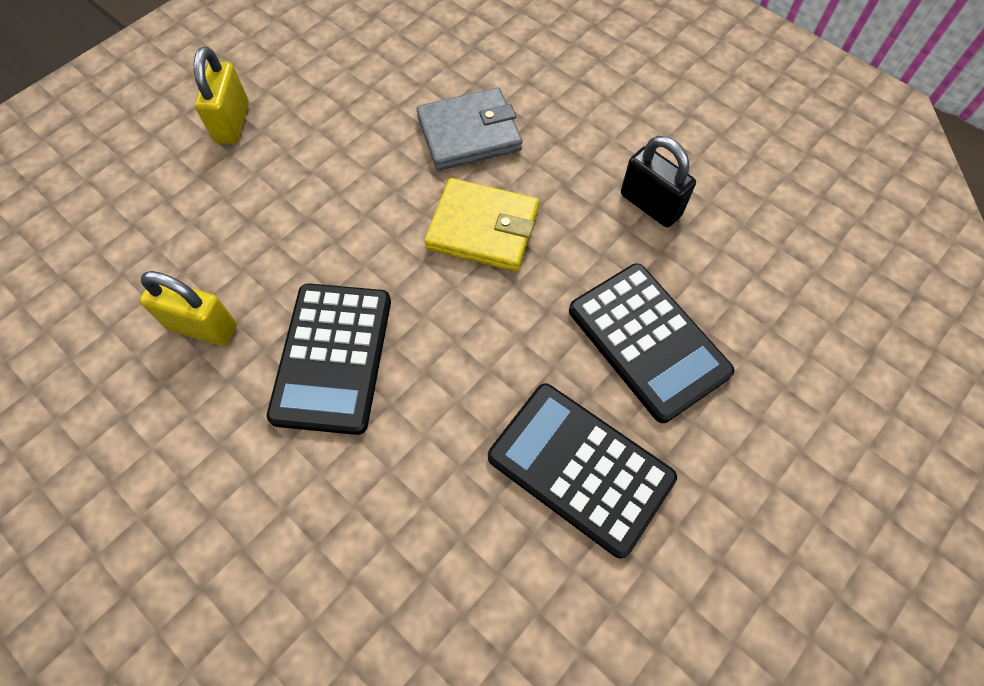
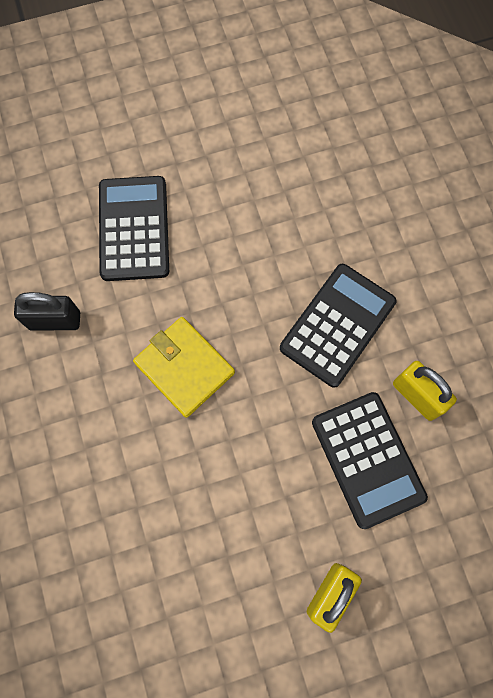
camera: 150 degrees left, 10 degrees up
(469, 133) = (140, 463): grey wallet -> none
(580, 468) = (226, 182): black calculator -> black calculator (367, 459)
(650, 205) = (55, 320): black padlock -> black padlock turned 75 degrees counterclockwise

